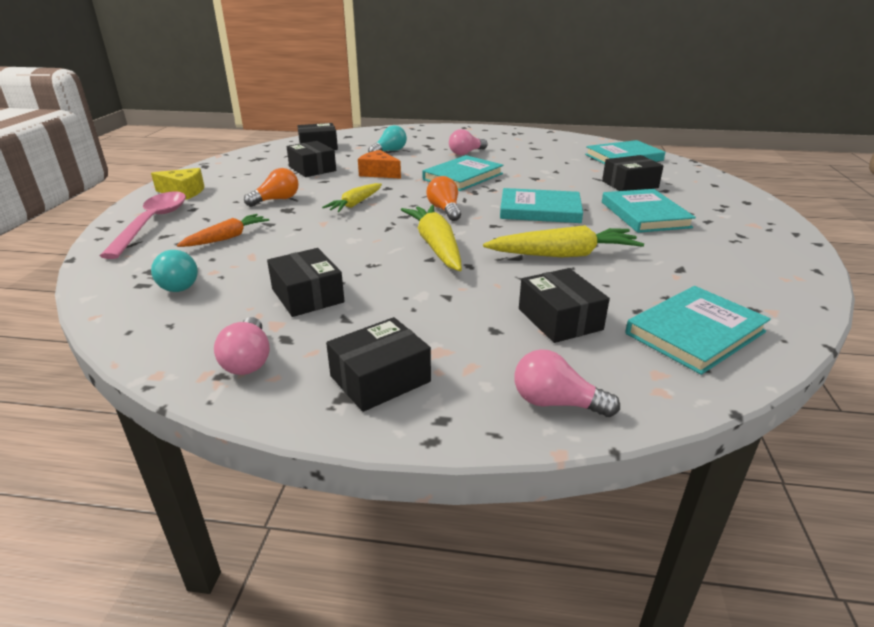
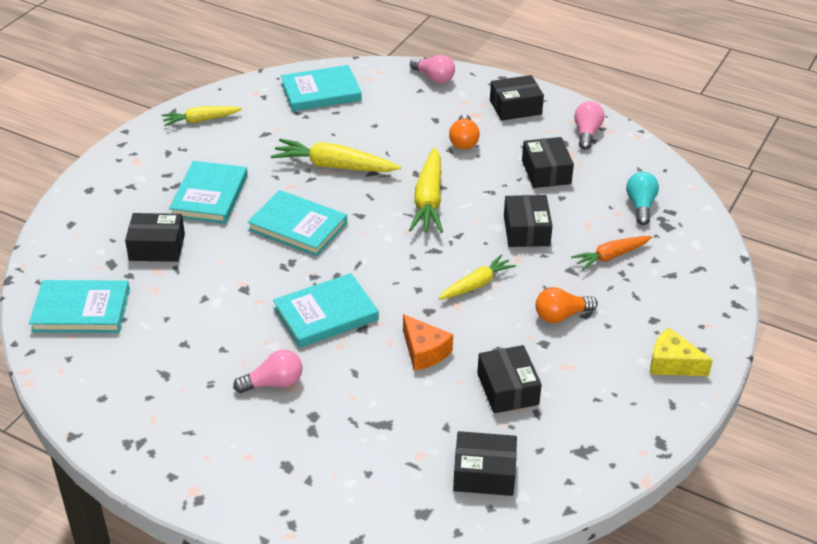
camera: 160 degrees left, 10 degrees up
(152, 223) = (689, 300): pink spoon -> none
(389, 151) = (380, 421): turquoise light bulb -> none
(445, 210) = (390, 250): orange light bulb -> orange light bulb (463, 141)
(559, 319) = (390, 117): black box -> black box (526, 231)
(770, 267) = (201, 120): none -> yellow carrot

